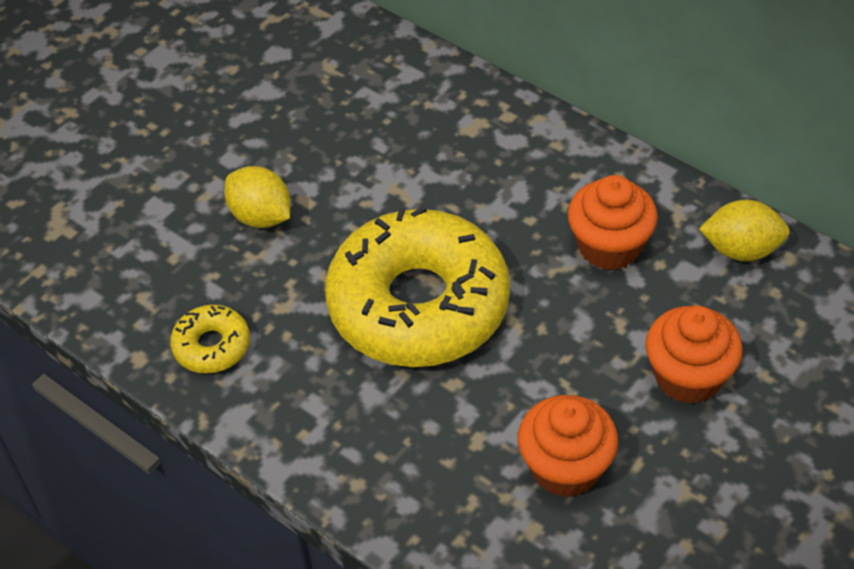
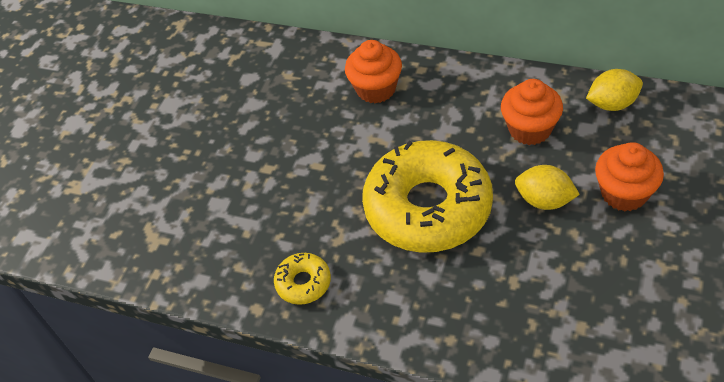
camera: 15 degrees left, 0 degrees up
(261, 216) = (292, 186): yellow lemon -> yellow lemon (544, 200)
(565, 467) = (580, 279): orange cupcake -> orange cupcake (376, 89)

